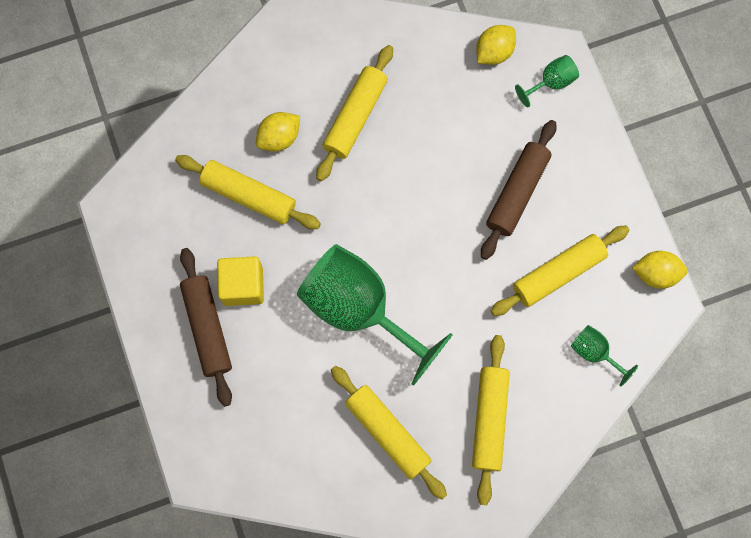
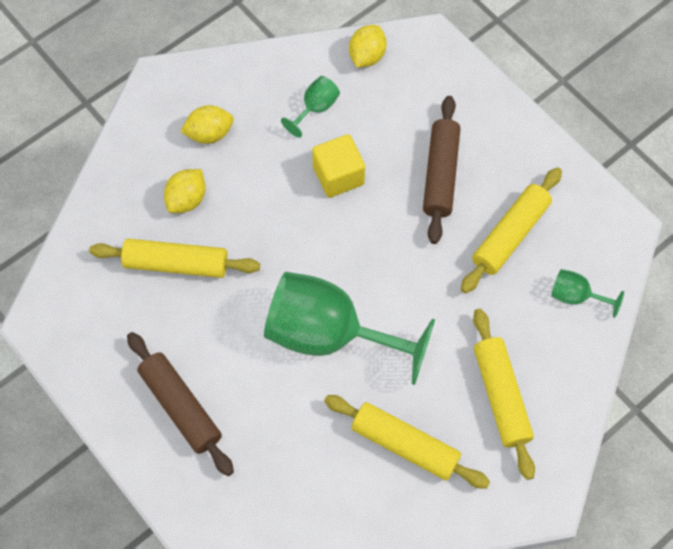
camera: 20 degrees left, 10 degrees down
(243, 285) = (202, 352): yellow cube -> yellow cube (338, 176)
(355, 117) = (255, 156): yellow rolling pin -> none
(551, 83) = (432, 66): green goblet -> green goblet (315, 108)
(655, 273) = (602, 204): yellow lemon -> yellow lemon (209, 134)

